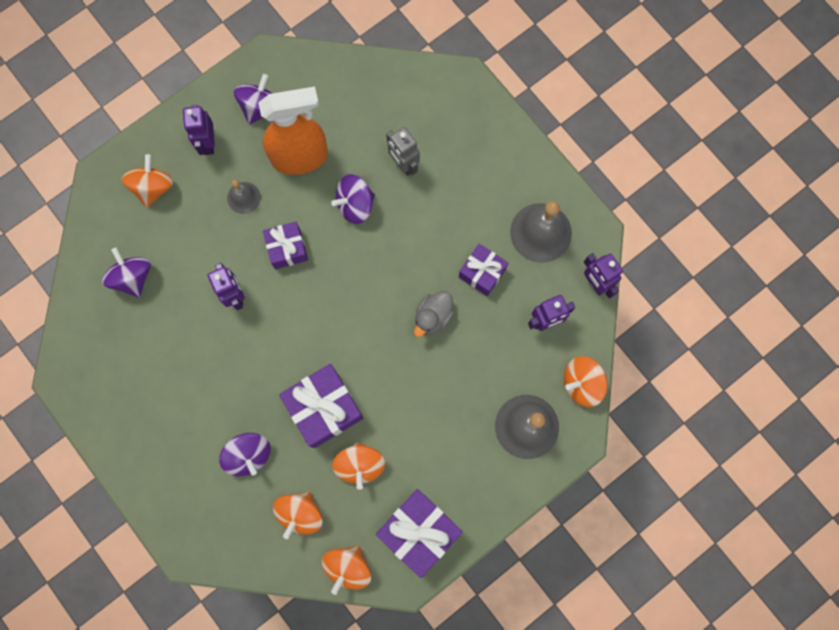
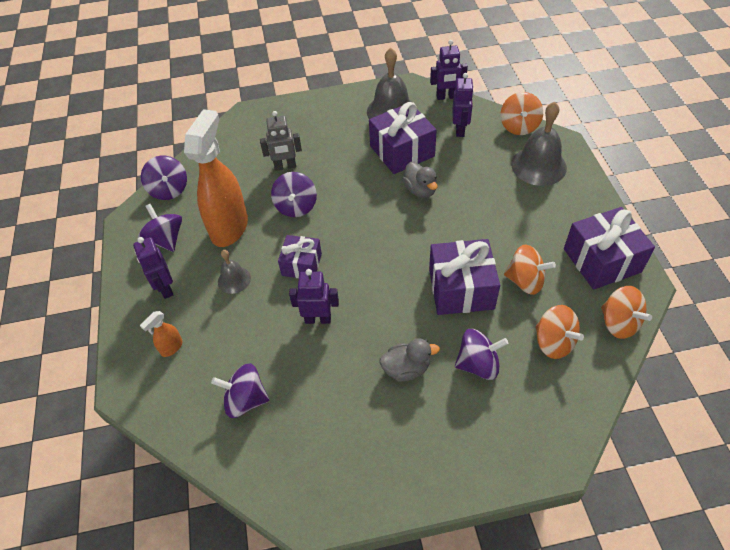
camera: 60 degrees left, 25 degrees down
(153, 187) = (171, 348): orange spinning top -> orange spray bottle
(208, 143) = (165, 288): purple robot -> purple robot turned 45 degrees clockwise
(217, 395) = (406, 369): none -> grey duck
(321, 70) = (169, 190): none -> purple spinning top
(482, 273) = (402, 151): purple gift -> purple gift, size x1.63

